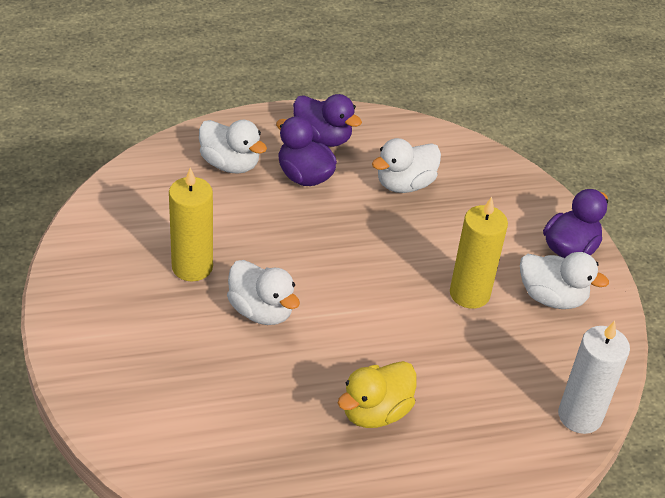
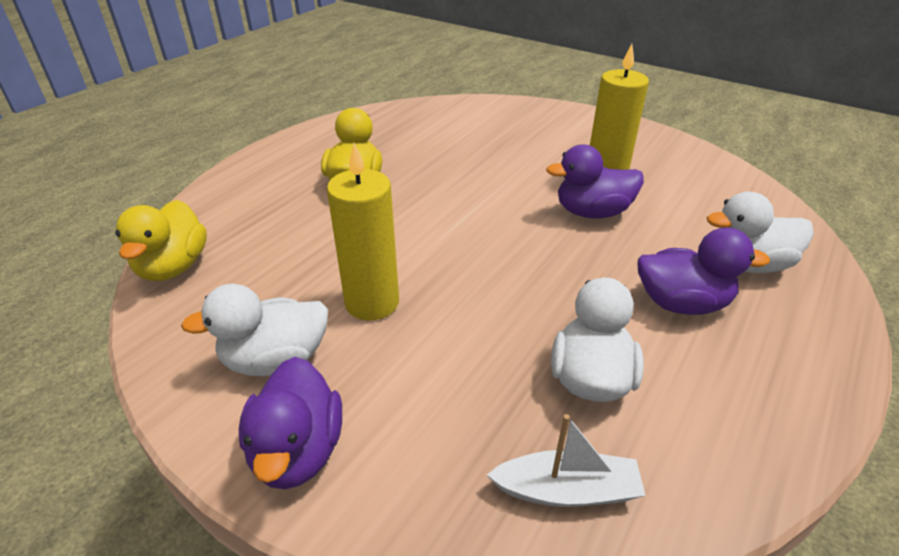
camera: 140 degrees right, 5 degrees down
(261, 311) = (516, 186): white duck -> none
(322, 138) = (756, 364): purple duck -> purple duck (592, 212)
(471, 165) = (567, 490): none -> white boat
(579, 416) = (173, 267): white candle -> yellow duck

